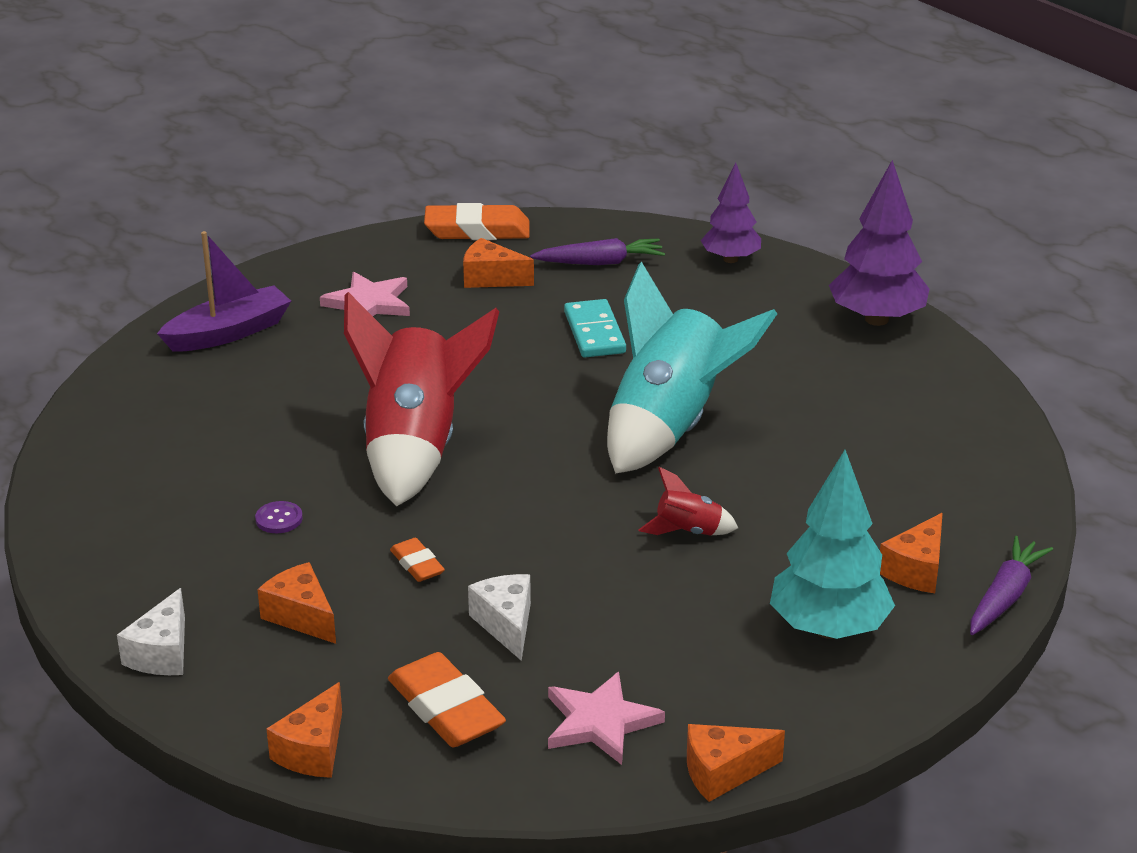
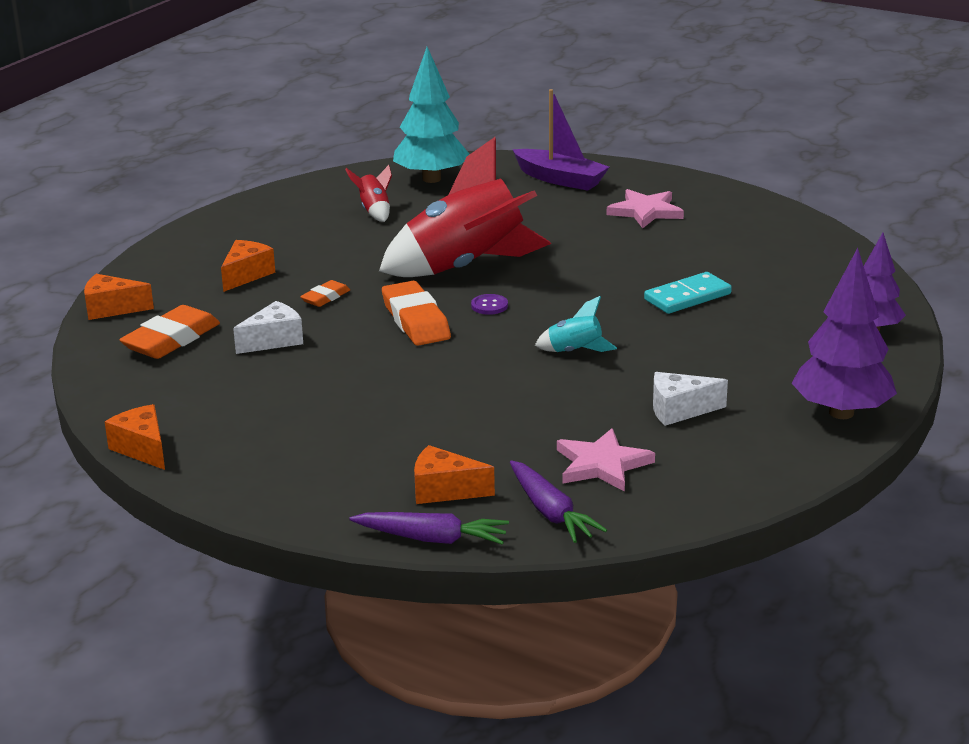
camera: 70 degrees right, 5 degrees down
(162, 653) = (187, 245): white cheese -> white cheese (679, 410)
(279, 519) = (349, 245): purple button -> purple button (489, 306)
(477, 230) = (797, 224): orange eraser -> orange eraser (415, 320)
(491, 278) = (728, 244): orange cheese -> none
(600, 262) = (801, 278): purple carrot -> purple carrot (550, 512)
(600, 722) = (180, 394): pink star -> pink star (602, 464)
(670, 426) = (575, 351): turquoise rocket -> turquoise rocket, size x0.42
(688, 531) = (432, 384): red rocket -> red rocket (374, 211)
(828, 629) = (338, 463): turquoise tree -> turquoise tree (431, 179)

